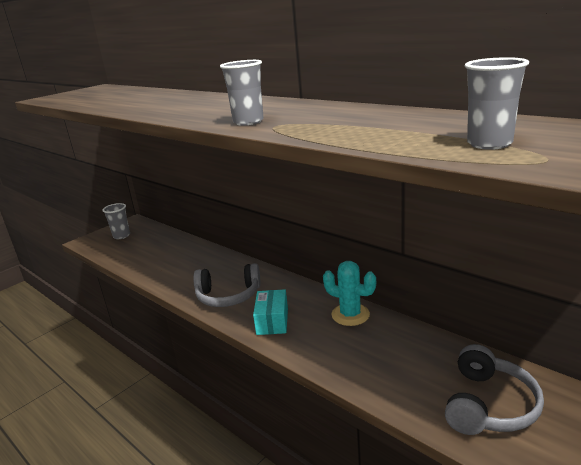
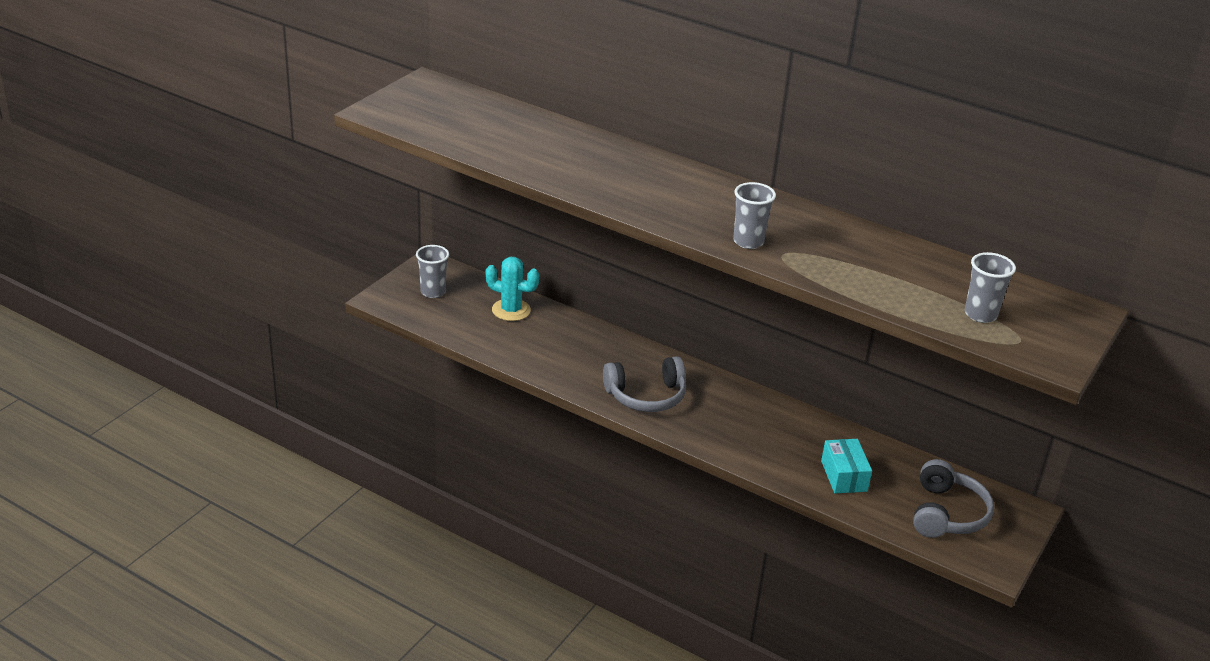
camera: 15 degrees left, 10 degrees up
(272, 321) = (714, 429): turquoise box -> turquoise box (844, 476)
(350, 315) = (799, 423): turquoise cactus -> turquoise cactus (511, 310)

